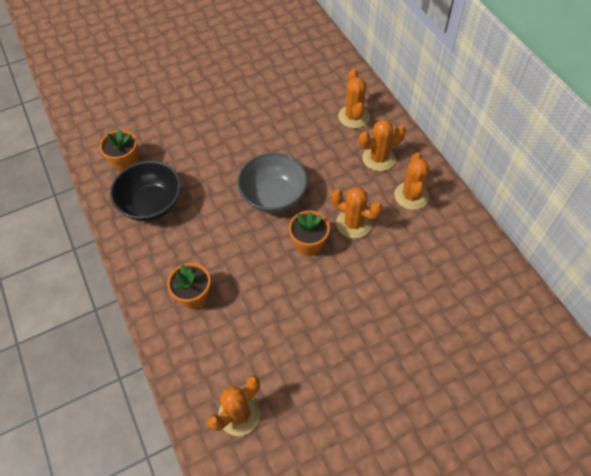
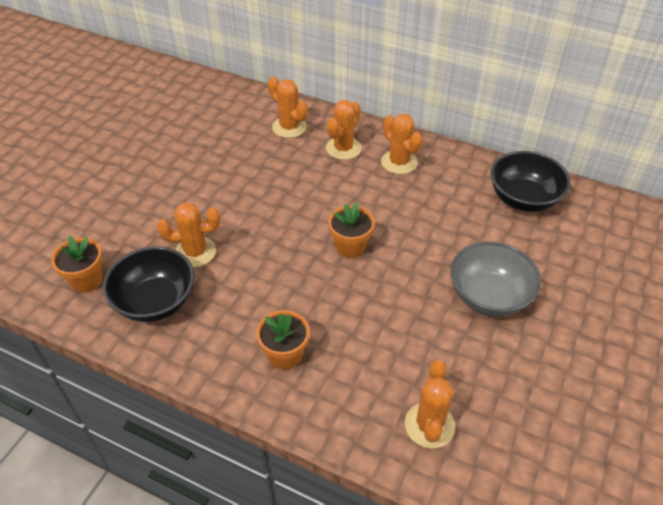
camera: 40 degrees left, 10 degrees down
(274, 196) = (278, 226): grey bowl -> grey bowl (489, 296)
(353, 223) = (372, 209): orange cactus -> orange cactus (195, 252)
(485, 290) = (523, 199): none -> black bowl

